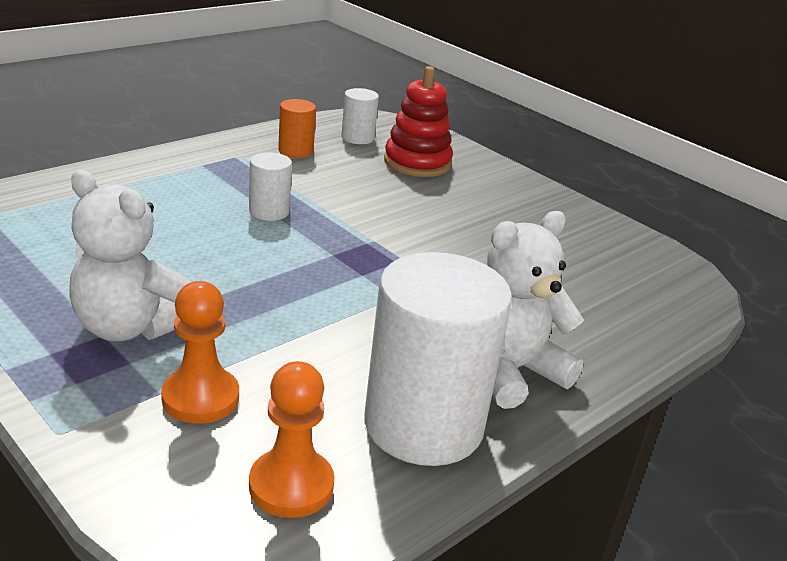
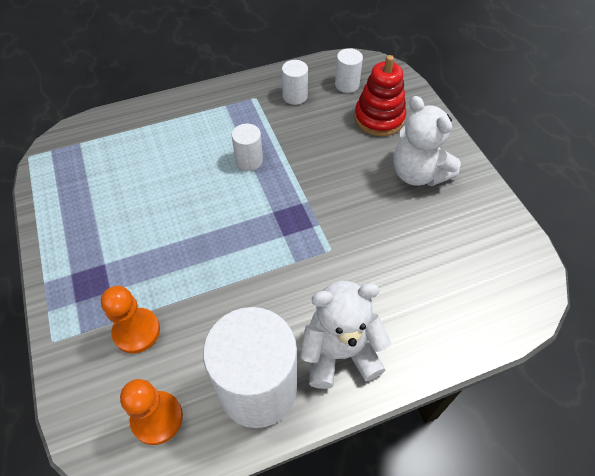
camera: 25 degrees right, 25 degrees up
(130, 327) = (121, 260): white teddy bear -> white teddy bear (418, 174)
(295, 151) = (295, 96): orange cylinder -> white cylinder

